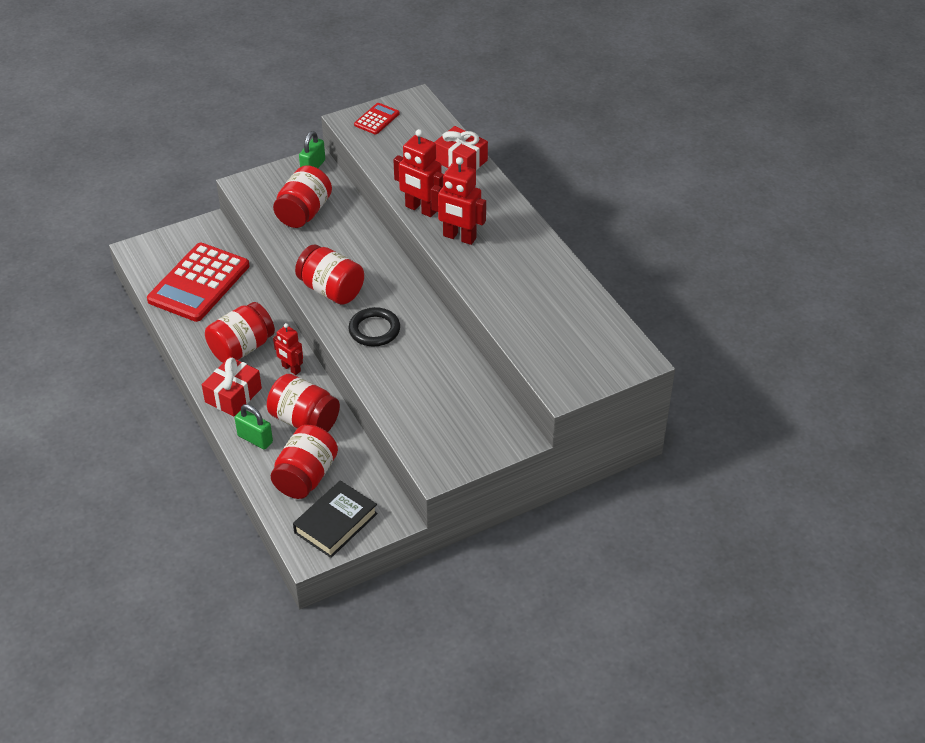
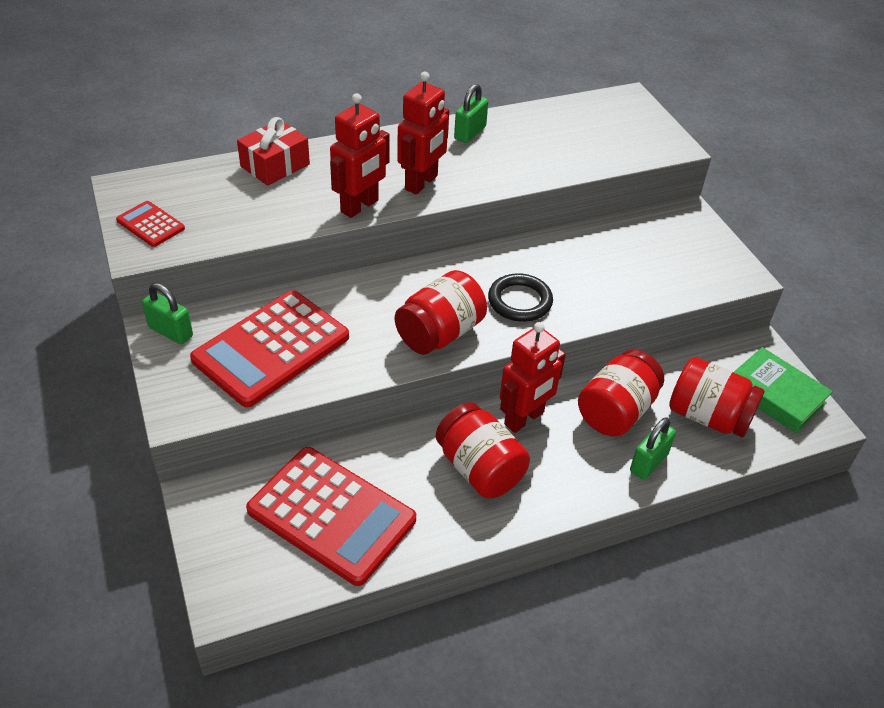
camera: 85 degrees left, 0 degrees up
(233, 395) = (569, 482): red gift -> none
(291, 368) = (524, 418): red robot -> red robot, size x1.61
(304, 212) = (271, 348): red jar -> red calculator
(336, 523) = (775, 395): black book -> green book
(539, 258) = (470, 133): none -> green padlock

